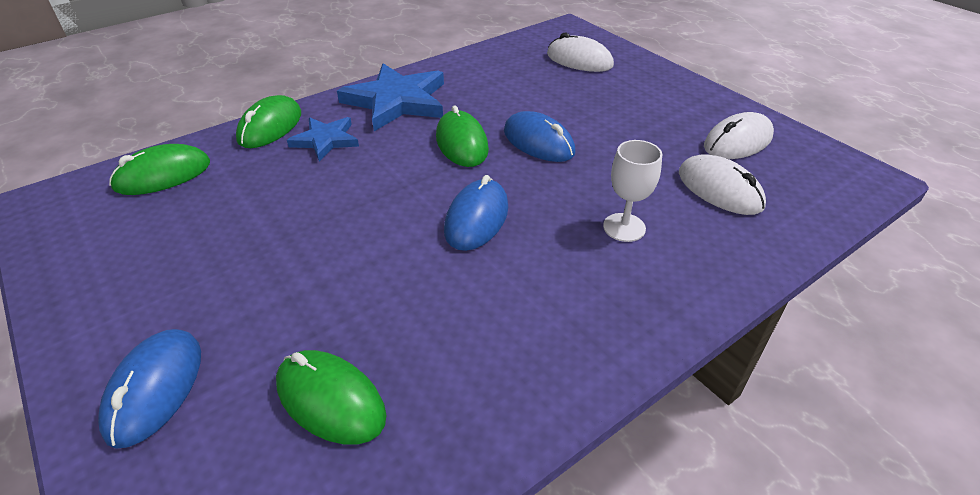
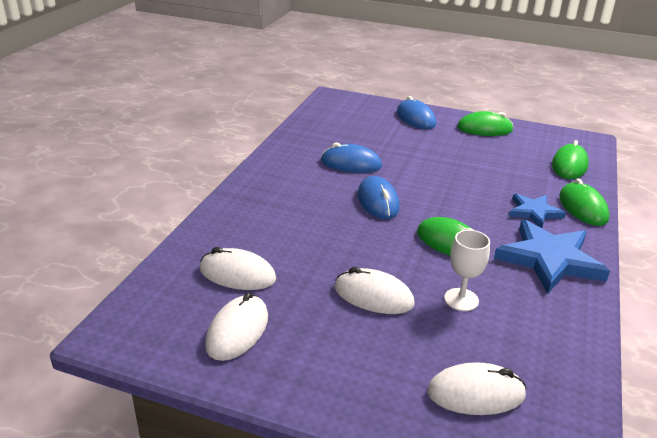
camera: 145 degrees right, 10 degrees down
(330, 400) = (354, 132): green mouse -> green mouse (484, 129)
(538, 142) = (399, 265): blue mouse -> blue mouse (351, 164)
(592, 127) = (373, 296): none -> white mouse
(624, 227) = (289, 225): white goblet -> white goblet (461, 299)

